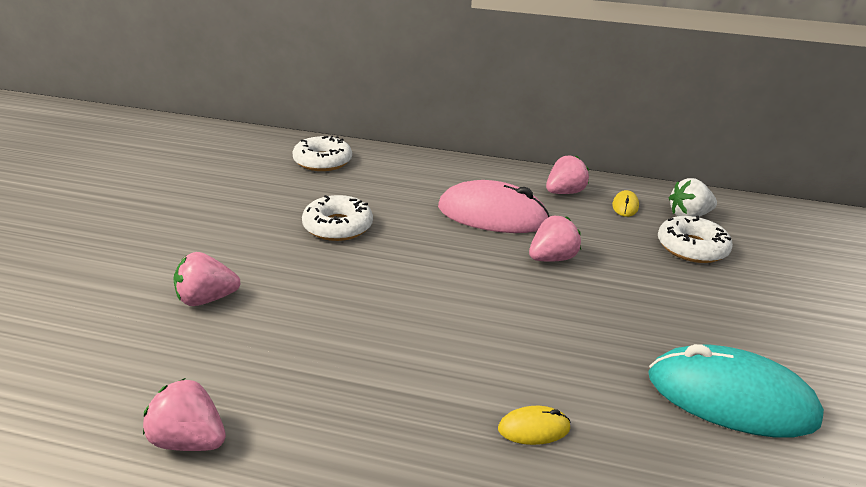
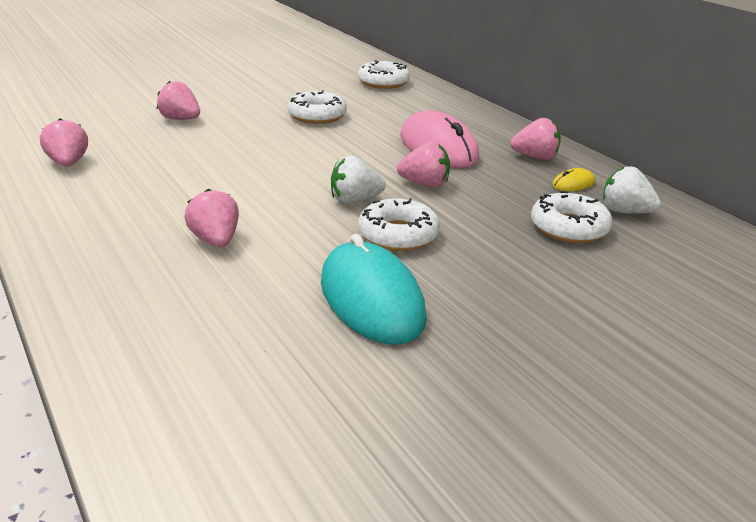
camera: 45 degrees right, 0 degrees up
(534, 428) = (215, 240): yellow mouse -> pink strawberry
(541, 306) = (355, 200): none -> white strawberry
(629, 322) = (398, 235): none -> white donut

